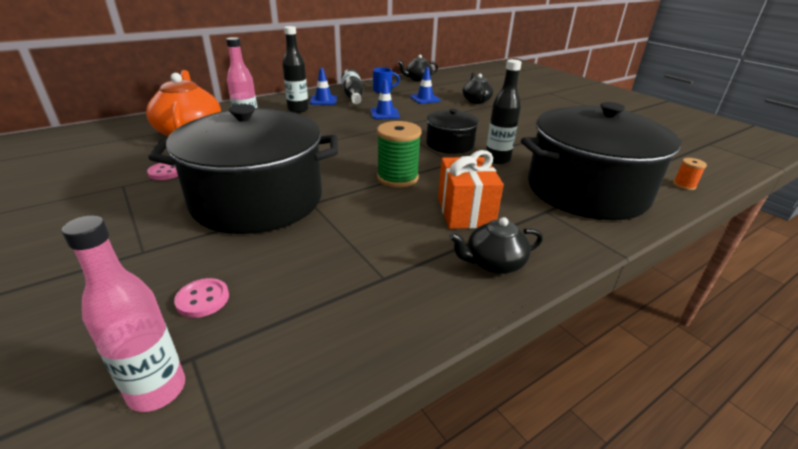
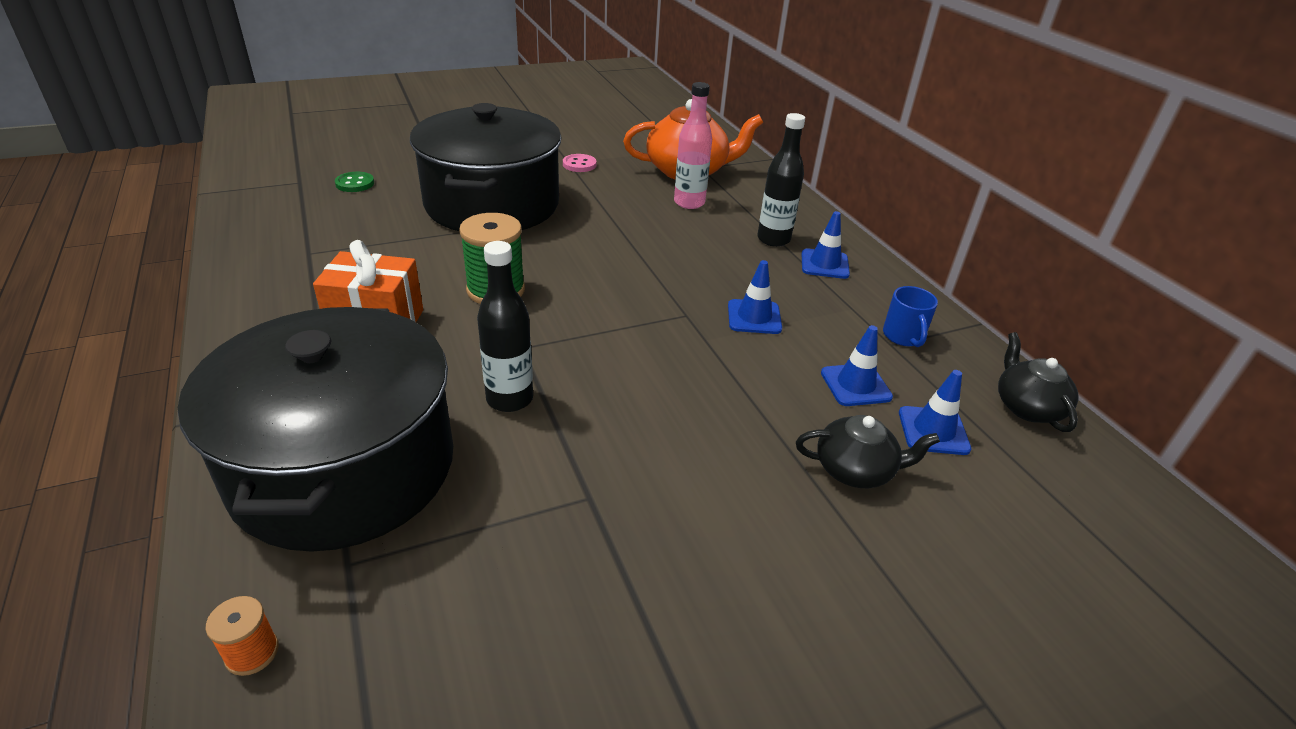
camera: 100 degrees right, 5 degrees up
(157, 390) = (283, 174): pink bottle -> none
(203, 299) = (355, 183): pink button -> green button
(353, 95) = (859, 296): black bottle -> none
(443, 90) = (933, 431): none -> blue traffic cone
(450, 144) = (592, 361): black pot -> none
(493, 263) = (268, 316): black teapot -> none

